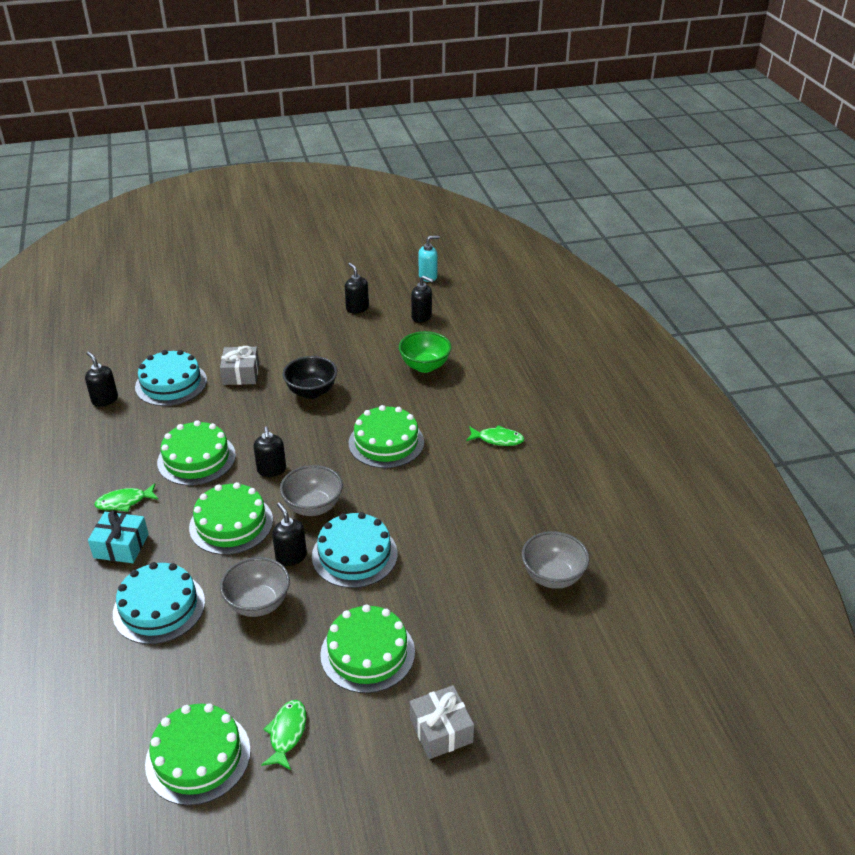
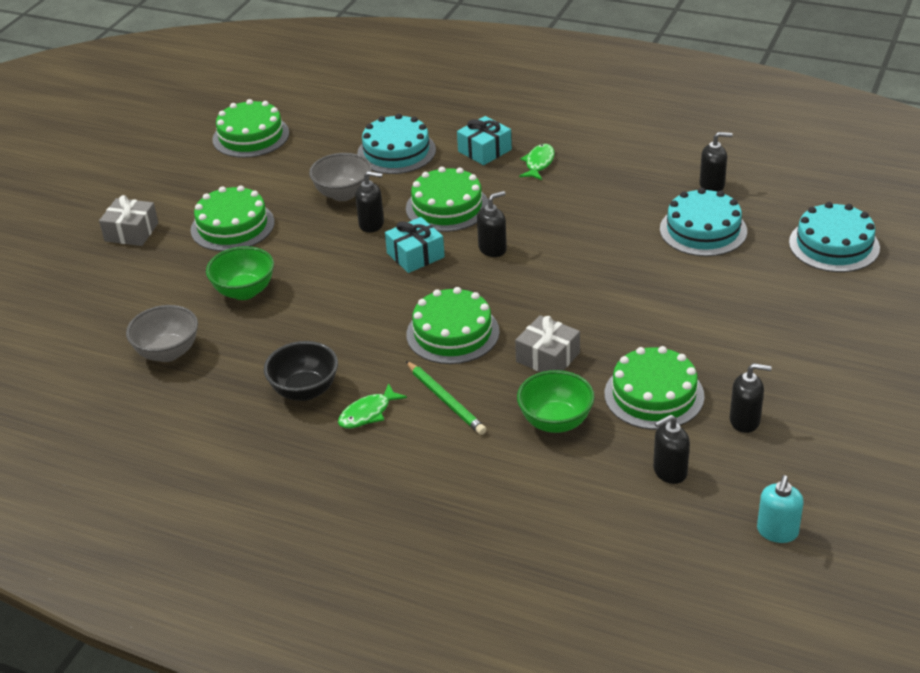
camera: 130 degrees right, 0 degrees up
(196, 459) = (557, 213): green cake -> green cake (654, 395)
(241, 374) = (677, 279): grey gift -> grey gift (548, 357)
(271, 470) = (492, 249): black soap dispenser -> black soap dispenser turned 120 degrees clockwise
(287, 733) = (220, 172): green fish -> none
(311, 392) = (593, 316): black bowl -> black bowl (305, 390)
(313, 507) = (415, 255): grey bowl -> turquoise gift
(354, 555) = (332, 256): turquoise cake -> turquoise cake (834, 245)
(445, 580) = (244, 291): none -> green bowl
(452, 414) = (445, 400): none -> green pencil

